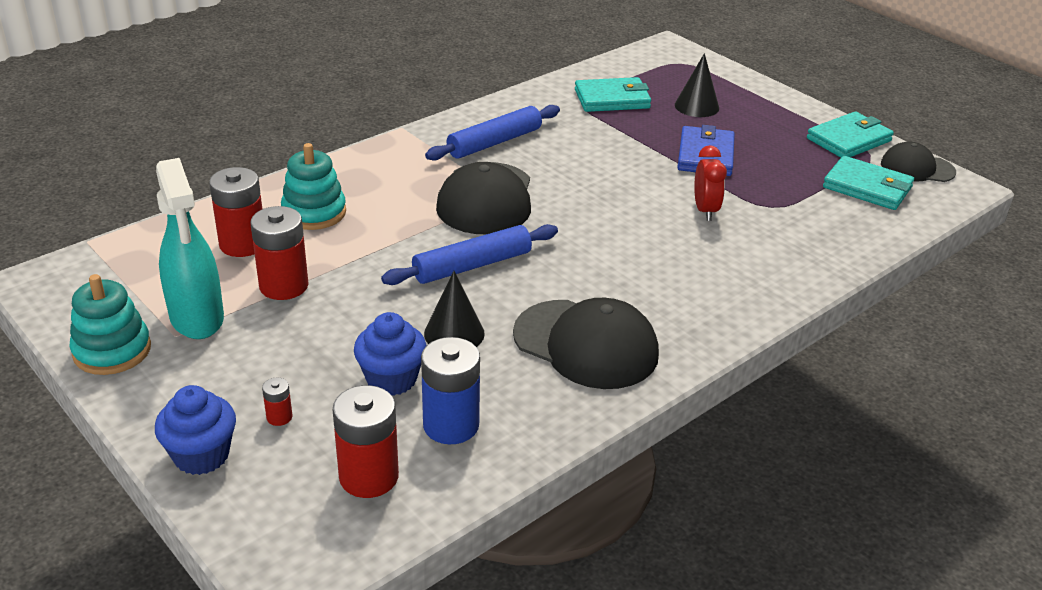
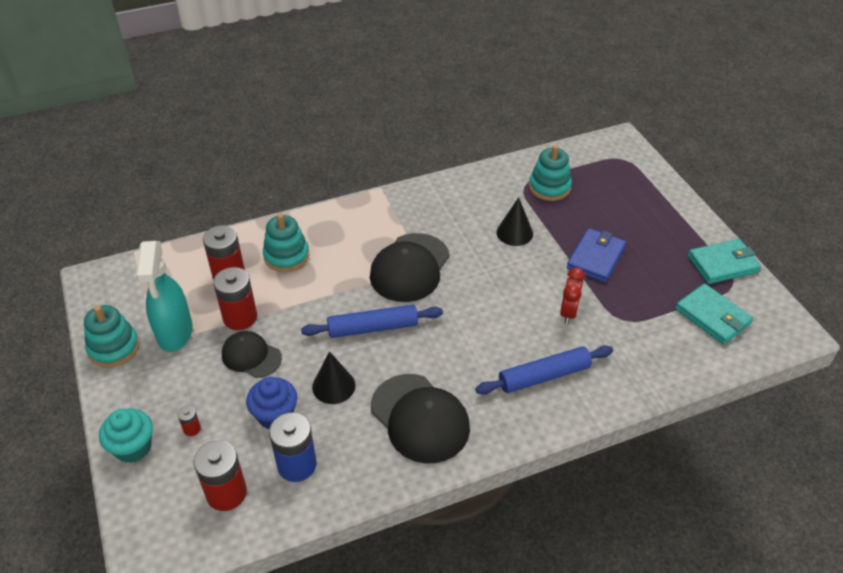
camera: 20 degrees right, 10 degrees up
(201, 455) = (133, 447): blue cupcake -> turquoise cupcake
(494, 142) = (440, 214): blue rolling pin -> blue rolling pin (544, 376)
(612, 99) = (549, 187): turquoise wallet -> turquoise stacking toy
(696, 106) = (613, 206): black cone -> black cone (514, 233)
(917, 168) = (766, 305): black cap -> black cap (251, 356)

